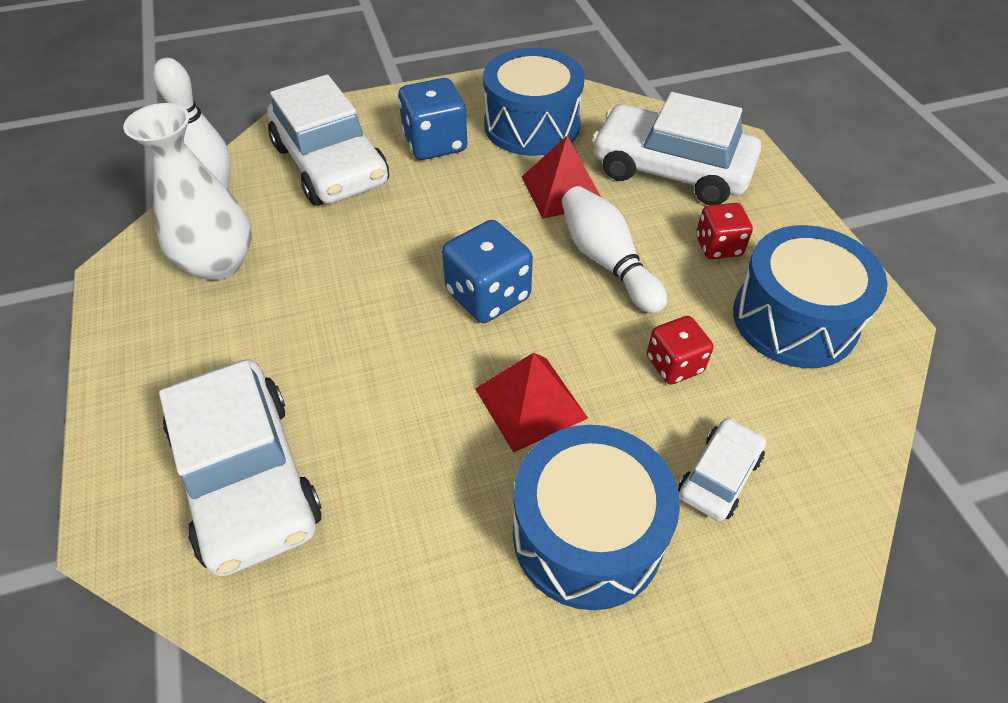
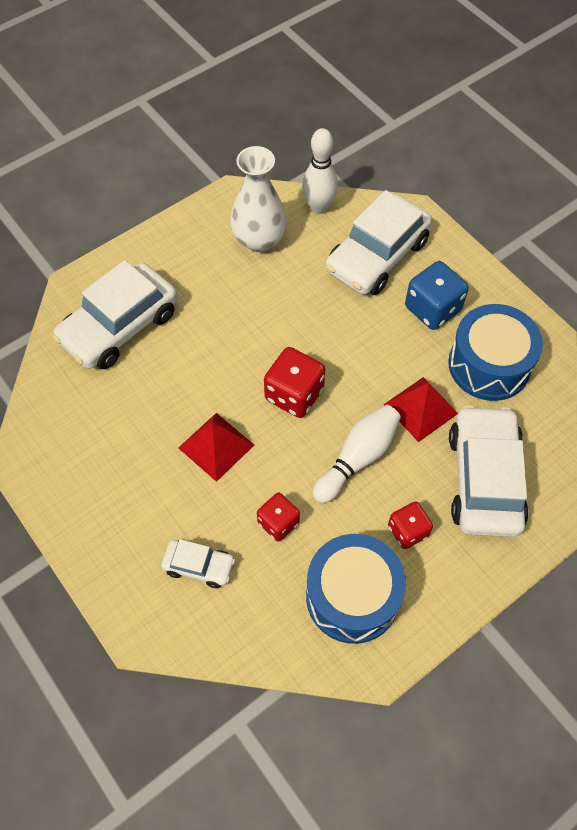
camera: 70 degrees right, 10 degrees up
(488, 295) = (294, 394): blue dice -> red dice
(587, 535) = (137, 502): blue drum -> none

